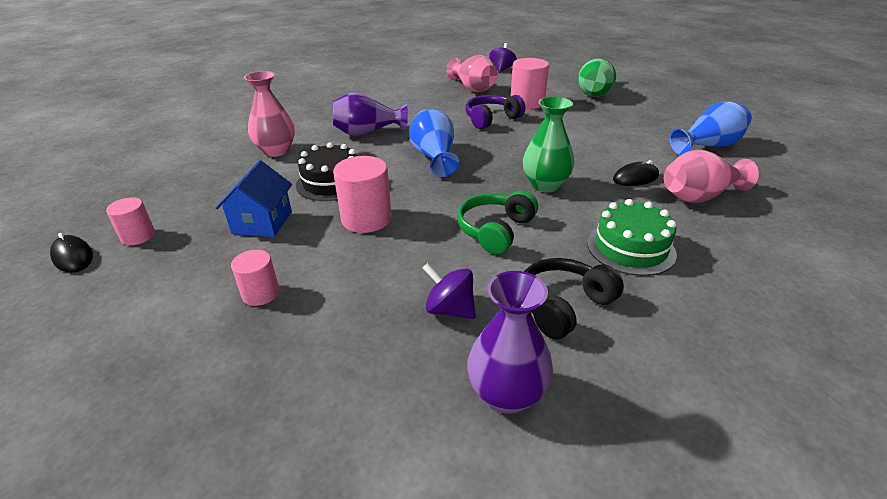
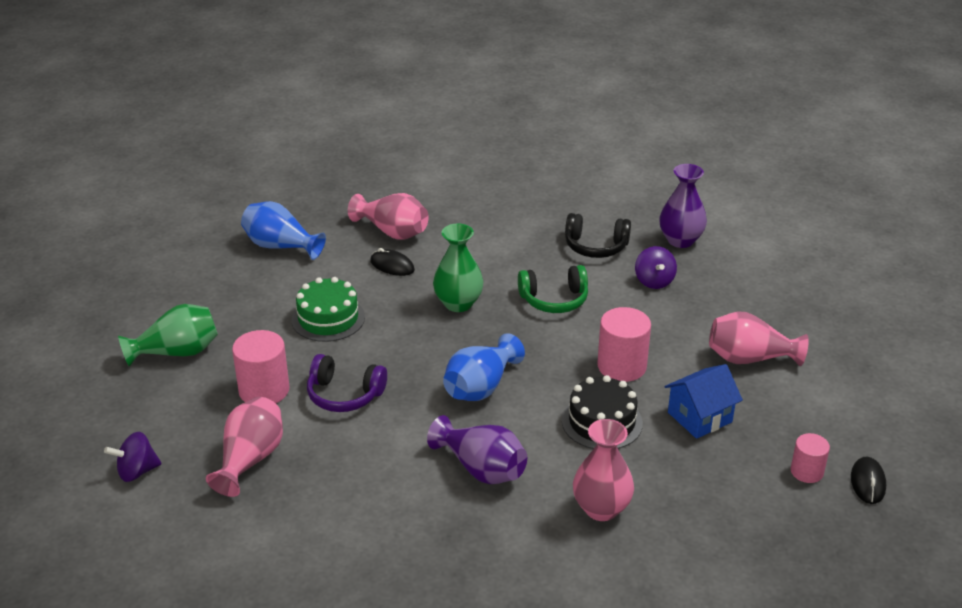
camera: 130 degrees left, 0 degrees up
(260, 293) = (749, 359): pink cylinder -> pink vase
(630, 248) = (503, 241): green cake -> green cake (328, 318)

